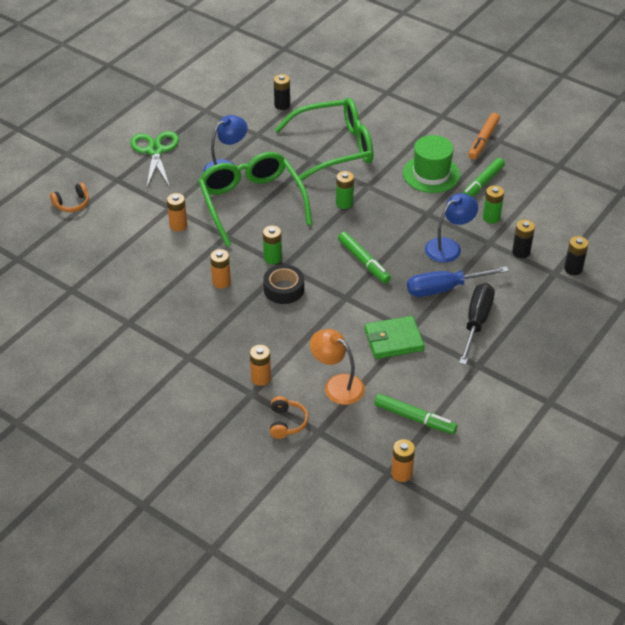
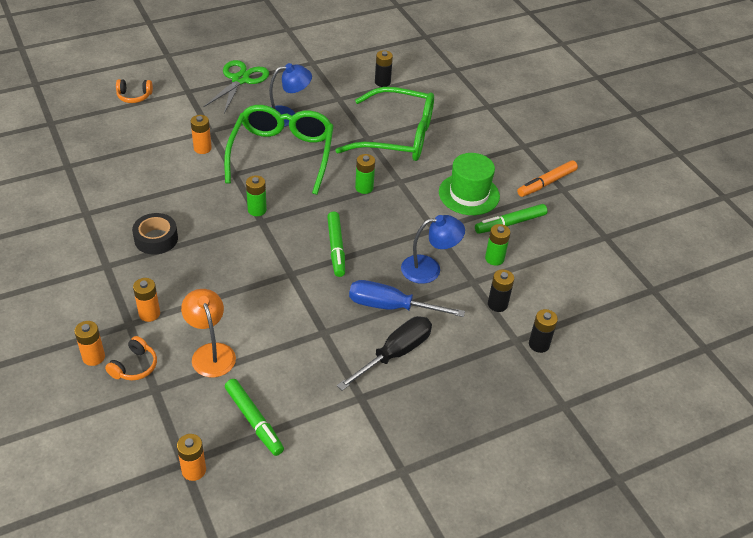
camera: 25 degrees right, 0 degrees up
(221, 282) = (194, 212): orange battery -> orange battery (93, 357)
(284, 289) = (242, 242): black tape -> black tape (156, 239)
(393, 340) = (300, 334): green wallet -> none

